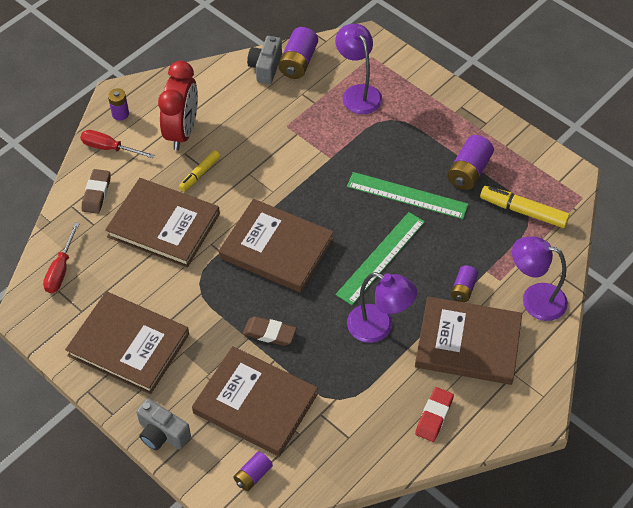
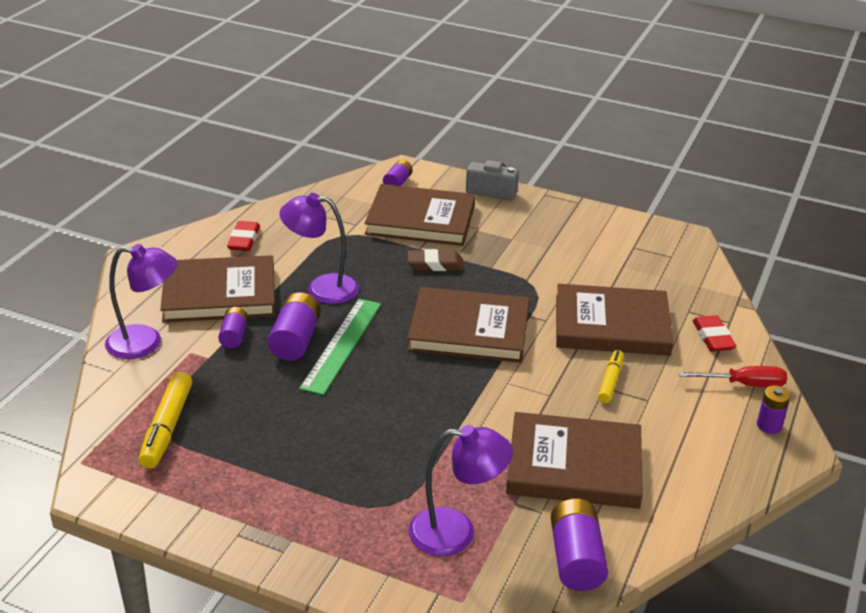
camera: 160 degrees right, 20 degrees down
(61, 269) = (684, 270): red screwdriver -> none
(96, 193) = (713, 337): brown eraser -> red eraser
(128, 345) = (567, 233): brown book -> brown book (574, 465)
(182, 132) = (670, 422): red clock -> none
(265, 67) = (621, 538): grey camera -> none
(358, 93) = (456, 532): purple lamp -> purple lamp turned 45 degrees counterclockwise
(407, 195) = (331, 413): green ruler -> none
(469, 171) = (252, 459): purple battery -> purple battery (295, 340)
(523, 211) = (167, 427): yellow marker -> yellow marker turned 90 degrees clockwise

